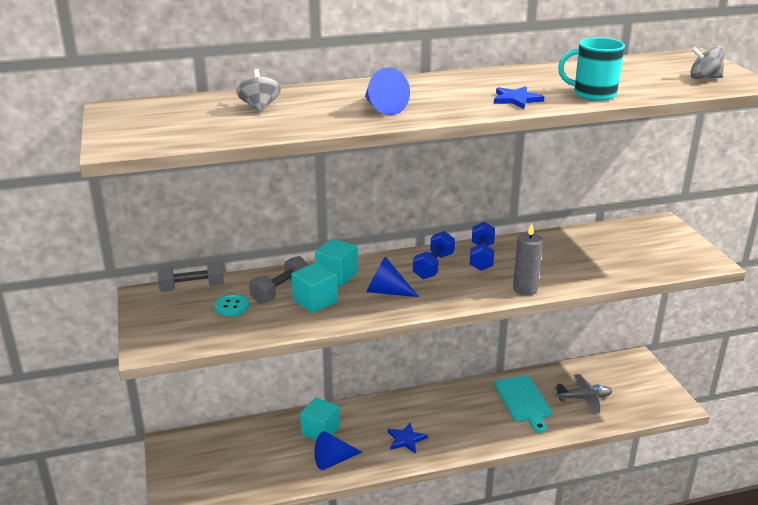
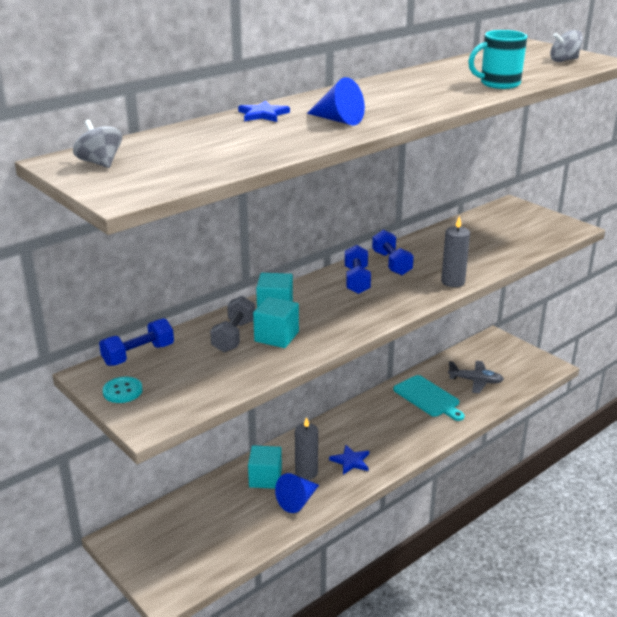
camera: 25 degrees left, 0 degrees up
(192, 288) = (138, 355): grey dumbbell -> blue dumbbell
(231, 306) = (198, 362): turquoise button -> turquoise button (122, 391)
(259, 107) = (219, 137): grey spinning top -> grey spinning top (100, 163)
(359, 437) = (306, 472): none -> grey candle
(386, 291) = (335, 312): blue cone -> none
(516, 99) = (444, 97): blue star -> blue star (263, 114)
(584, 398) = (475, 381): grey plane -> grey plane turned 45 degrees clockwise

